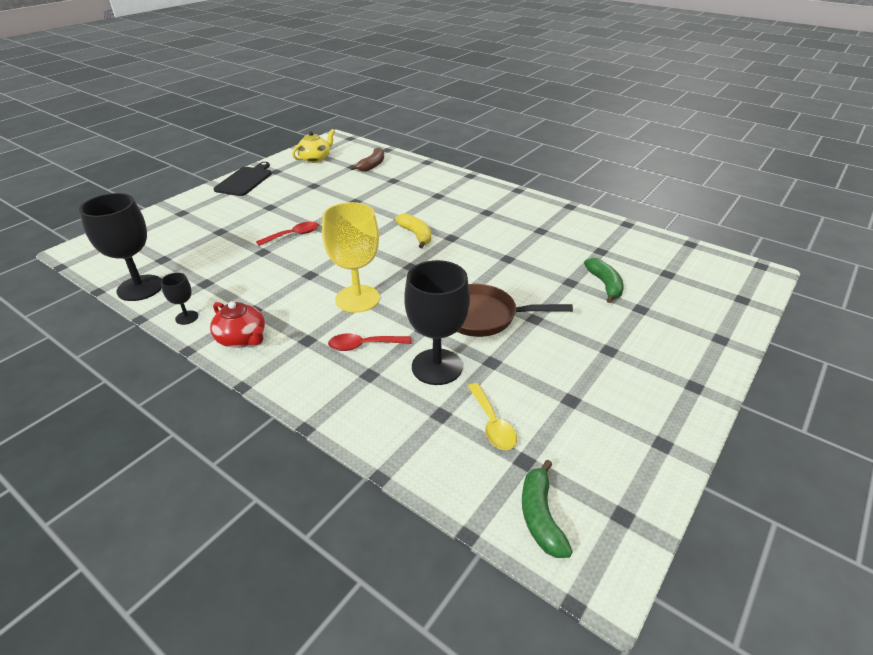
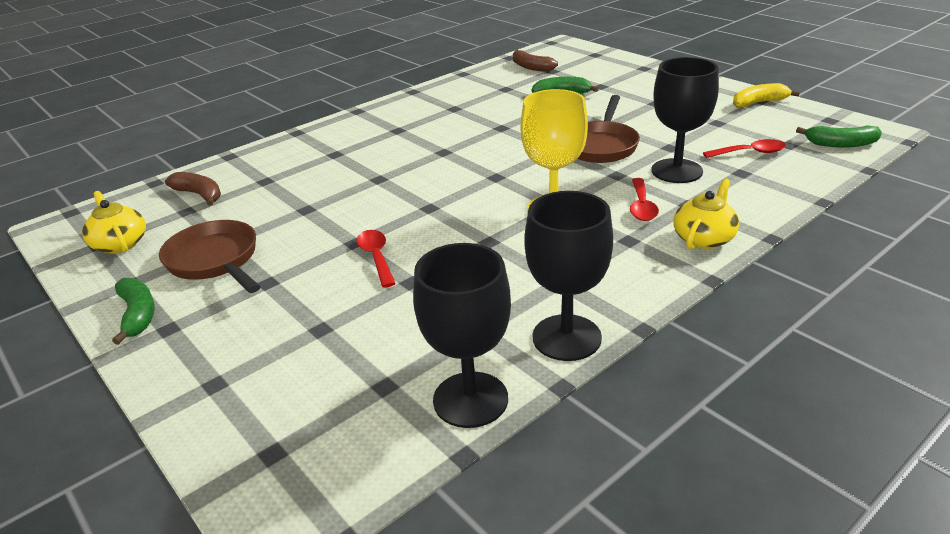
camera: 75 degrees left, 5 degrees down
(187, 317) = (566, 337): black goblet -> black goblet, size x2.12
(242, 338) = (621, 286): red teapot -> none
(245, 180) = (138, 315): black cutting board -> green banana
(295, 187) = (215, 260): none -> brown pan
(307, 383) = (704, 238): none -> yellow teapot
(416, 235) = (427, 171): yellow banana -> yellow banana (758, 103)
(492, 424) = (750, 153): yellow spoon -> red spoon
(669, 260) = (531, 67): none -> brown banana

